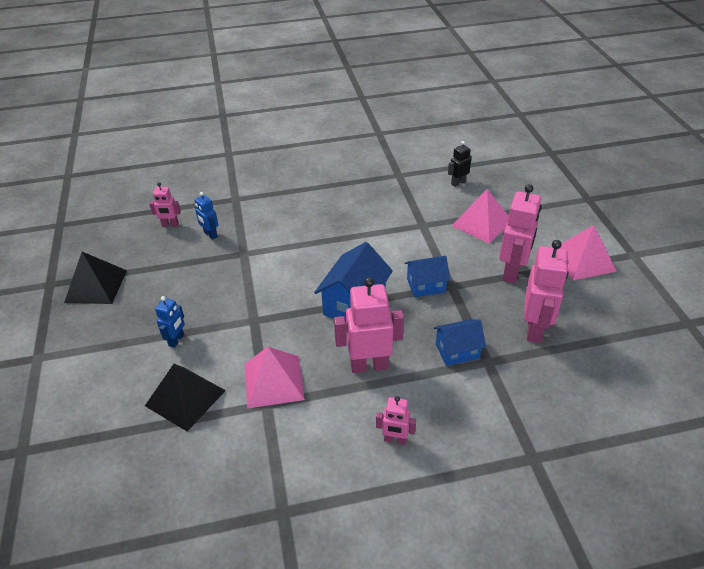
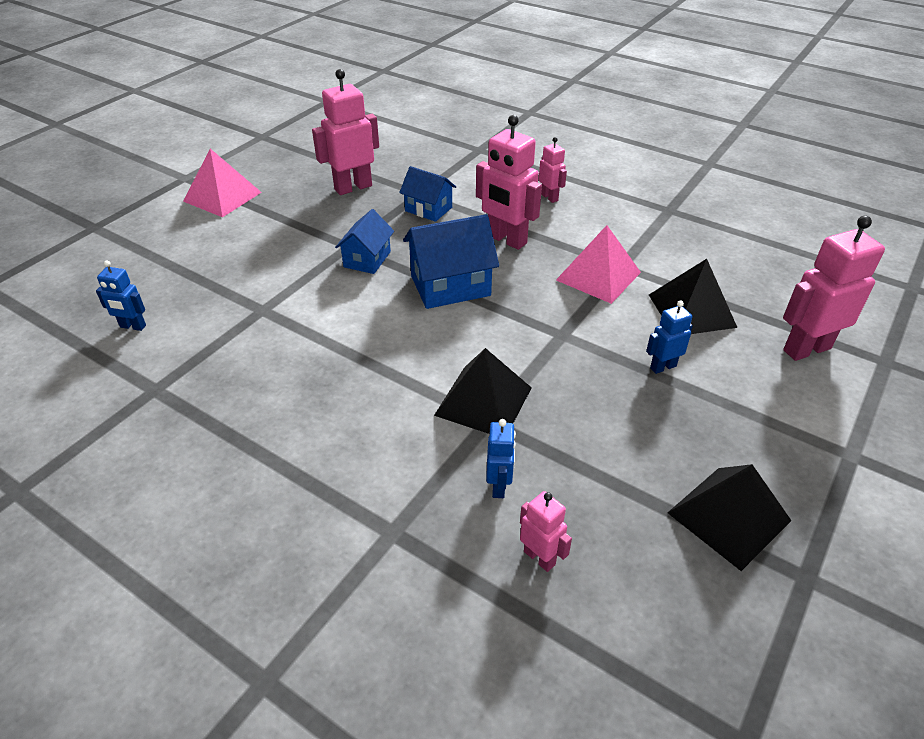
camera: 135 degrees left, 0 degrees up
(255, 259) = (483, 401): none -> black pyramid
(426, 285) = (367, 259): blue house -> blue house turned 75 degrees clockwise
(458, 183) = (133, 326): black robot -> blue robot
(482, 223) = (215, 272): pink pyramid -> none
(512, 272) = (286, 223): pink robot -> pink robot (806, 349)

